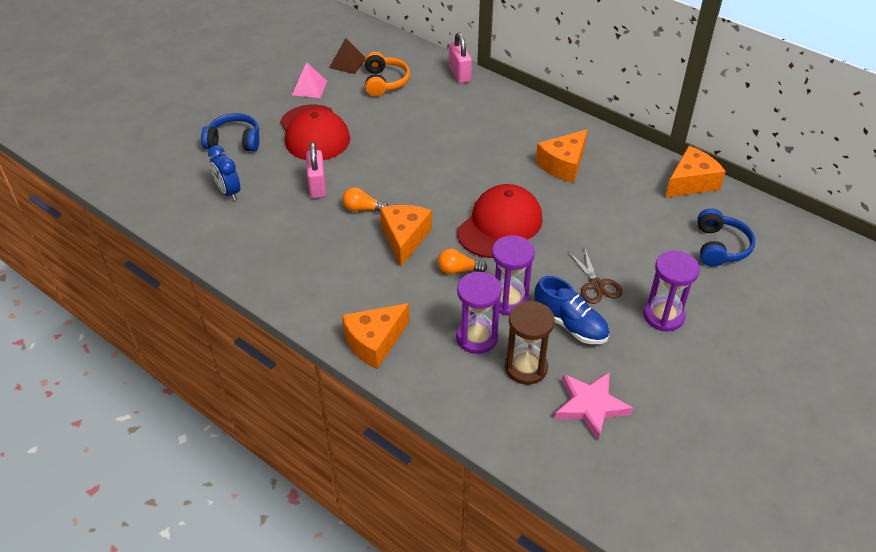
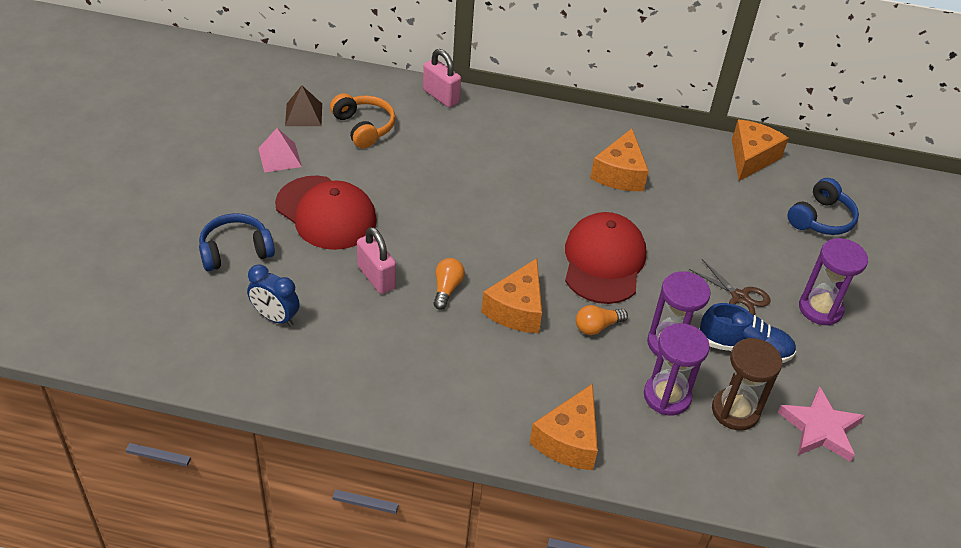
camera: 30 degrees left, 0 degrees up
(363, 209) = (447, 289): orange light bulb -> orange light bulb turned 120 degrees clockwise
(405, 238) = (517, 309): orange cheese -> orange cheese turned 135 degrees counterclockwise
(720, 247) = (821, 219): blue headphones -> blue headphones turned 60 degrees clockwise

